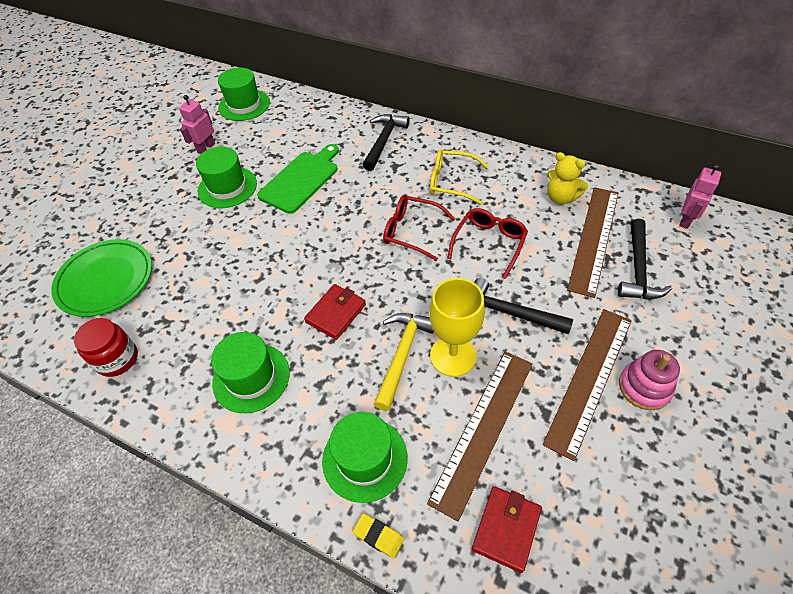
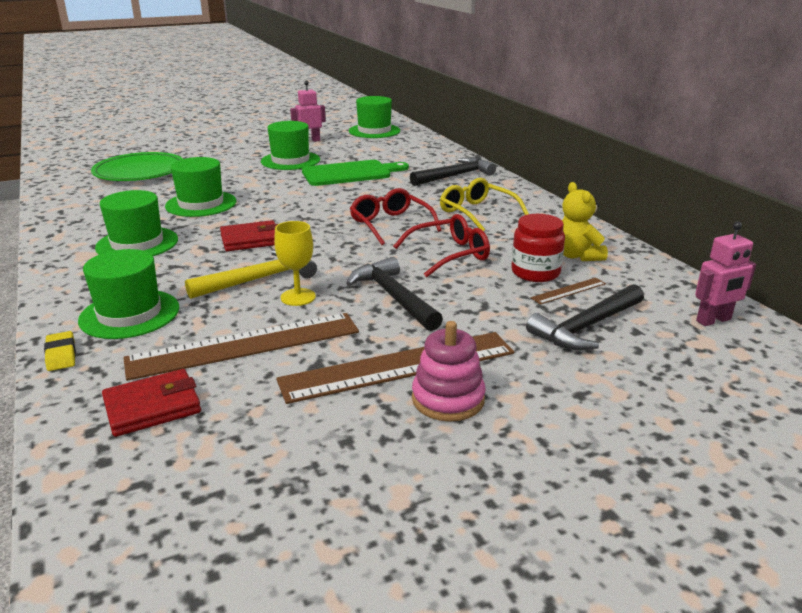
camera: 35 degrees right, 25 degrees down
(117, 359) = (81, 204): red jar -> red jar (535, 272)
(231, 292) = (201, 204): none -> green hat
(453, 356) = (298, 297): yellow goblet -> yellow goblet, size x0.63
(594, 239) = (568, 291): brown ruler -> brown ruler, size x0.43

